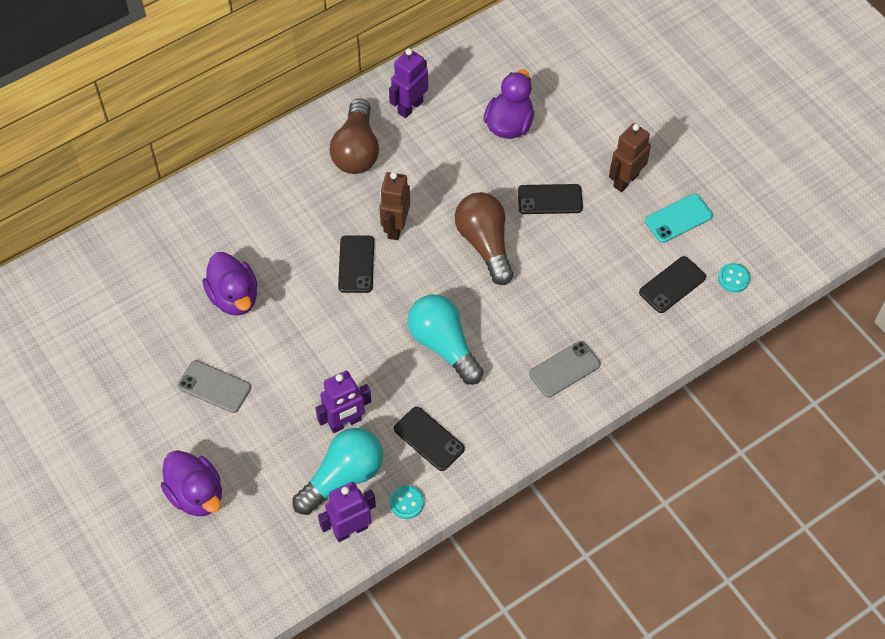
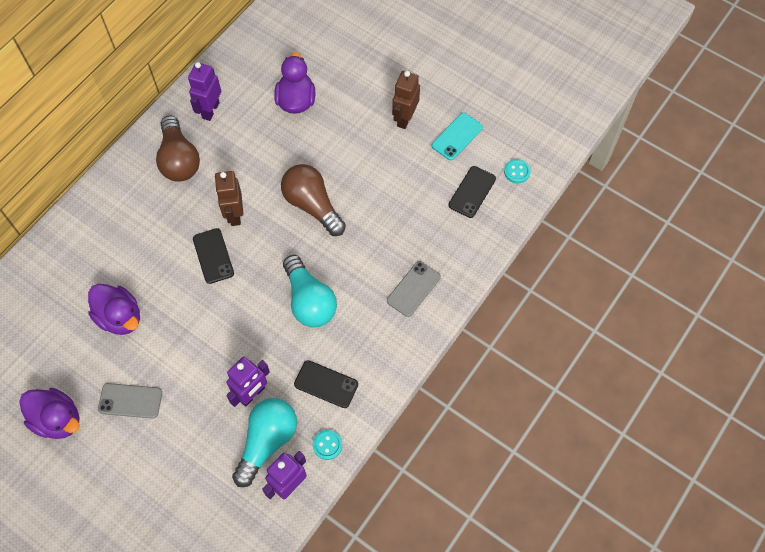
camera: 20 degrees left, 5 degrees up
(196, 494) = (148, 500): purple duck -> purple duck (58, 419)
(443, 345) = (309, 301): turquoise light bulb -> turquoise light bulb turned 150 degrees counterclockwise
(550, 199) = (351, 152): black phone -> none

